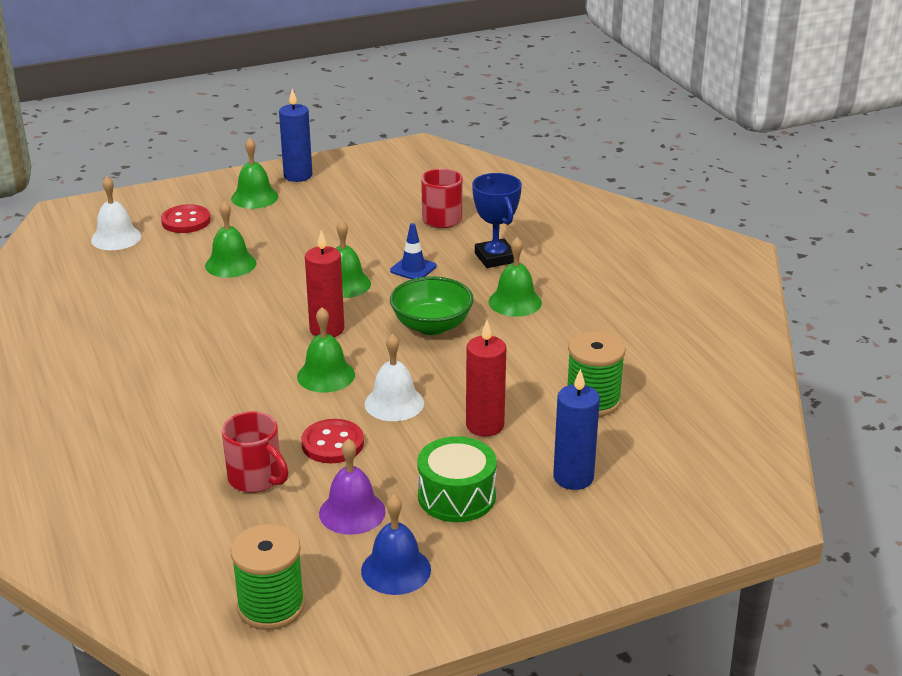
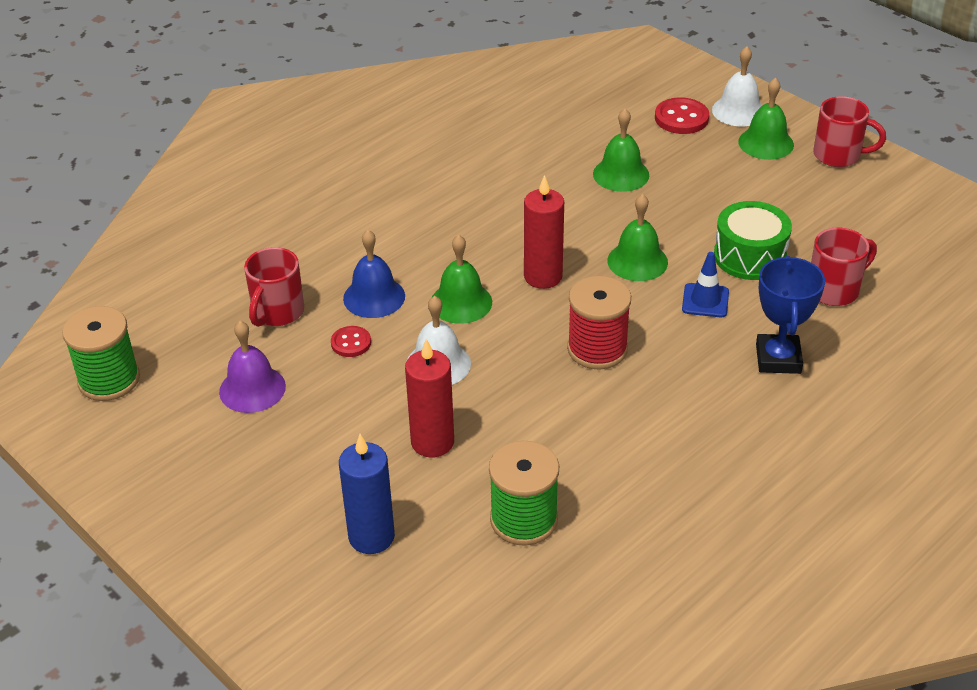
camera: 70 degrees right, 10 degrees up
(116, 238) = (617, 90): white bell -> white bell (738, 111)
(298, 176) = (839, 155): blue candle -> red mug
(332, 444) = (351, 343): red button -> red button, size x0.62
(396, 570) = (179, 443): blue bell -> blue bell (374, 297)
(431, 326) = (597, 349): green bowl -> red spool
(456, 496) = (304, 454): green drum -> green drum (749, 256)
(495, 258) = (778, 359): blue trophy -> blue trophy turned 45 degrees counterclockwise
(515, 302) = (690, 401): green bell -> none

